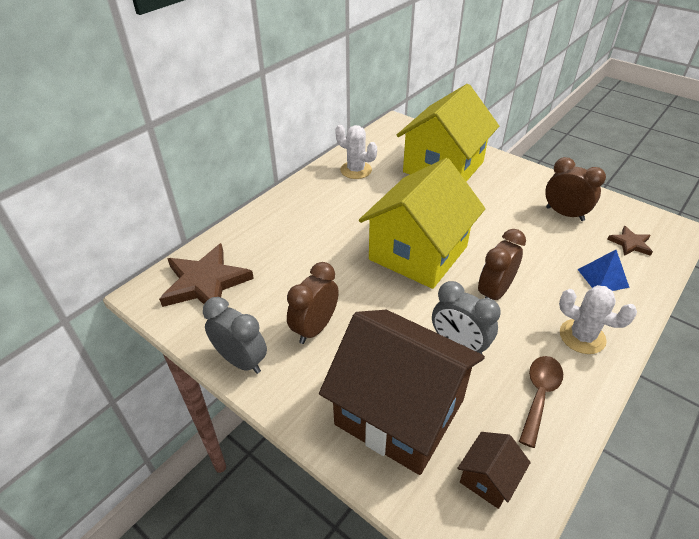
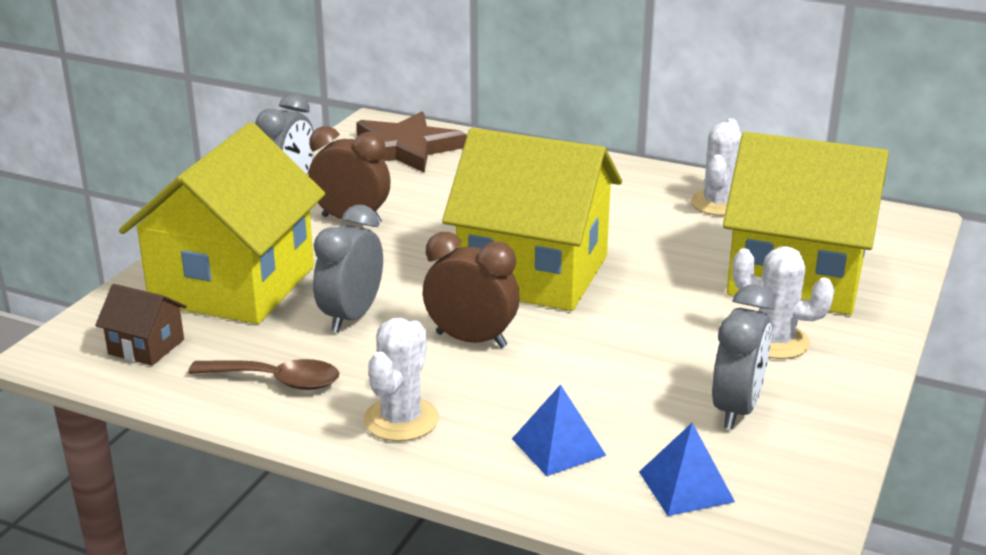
camera: 75 degrees right, 15 degrees down
(399, 412) = (233, 285): brown house -> yellow house
(504, 188) = (774, 341): none -> white cactus
(564, 214) = (737, 409): brown clock -> grey clock
(630, 243) = (686, 486): brown star -> blue pyramid

